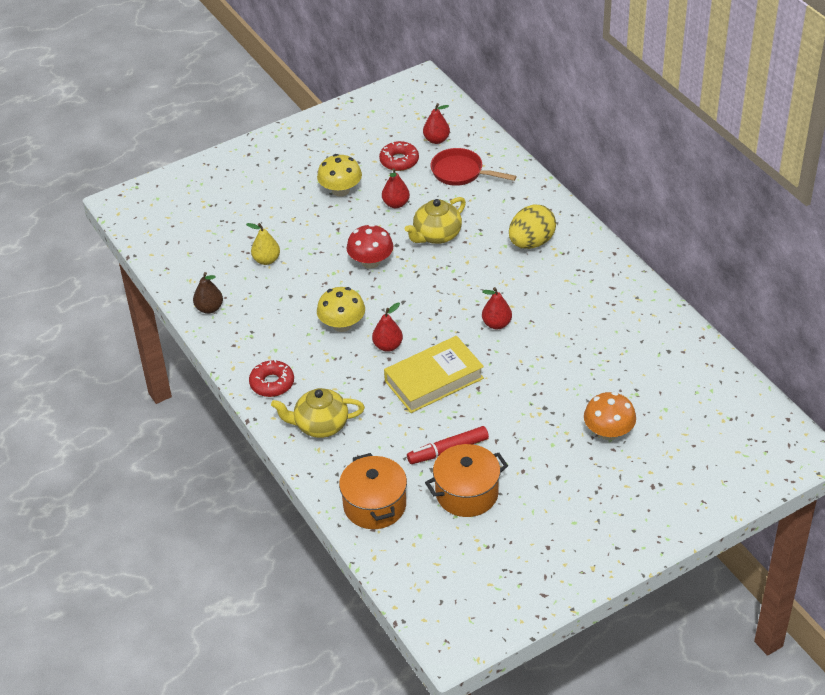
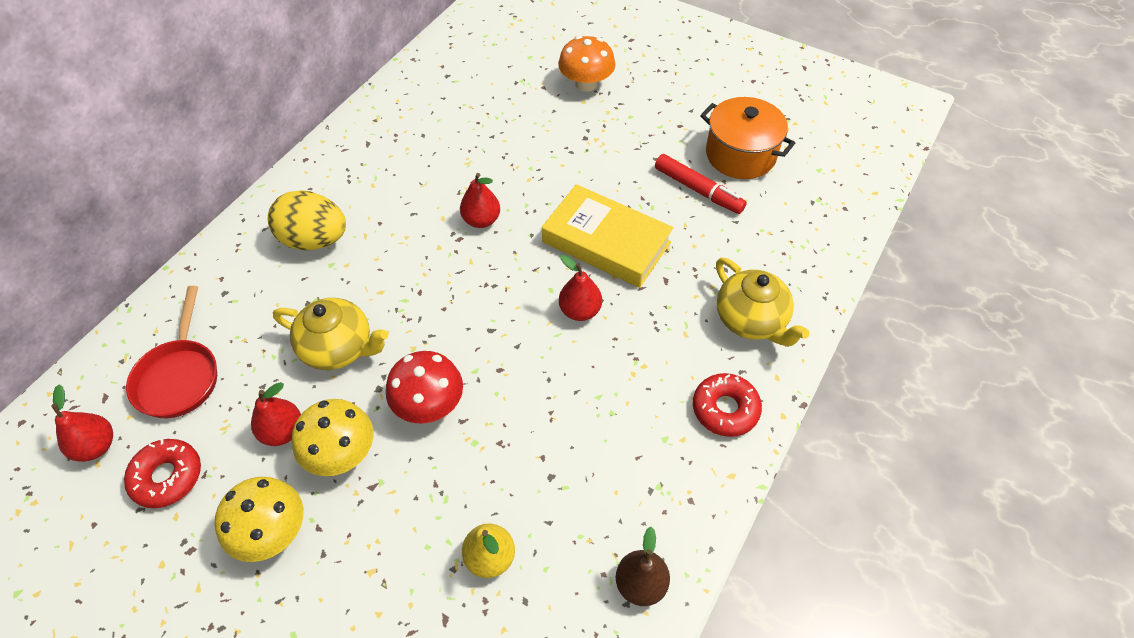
camera: 120 degrees left, 10 degrees up
(342, 325) = (572, 379): yellow mushroom -> yellow mushroom (341, 453)
(374, 505) = (816, 219): orange pot -> none

